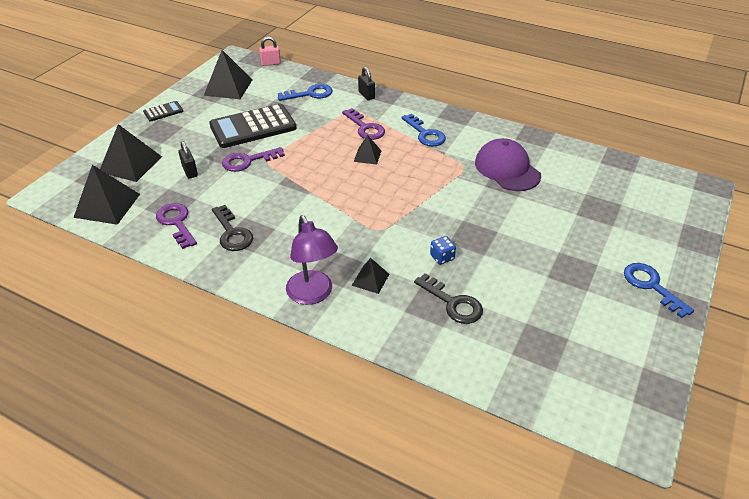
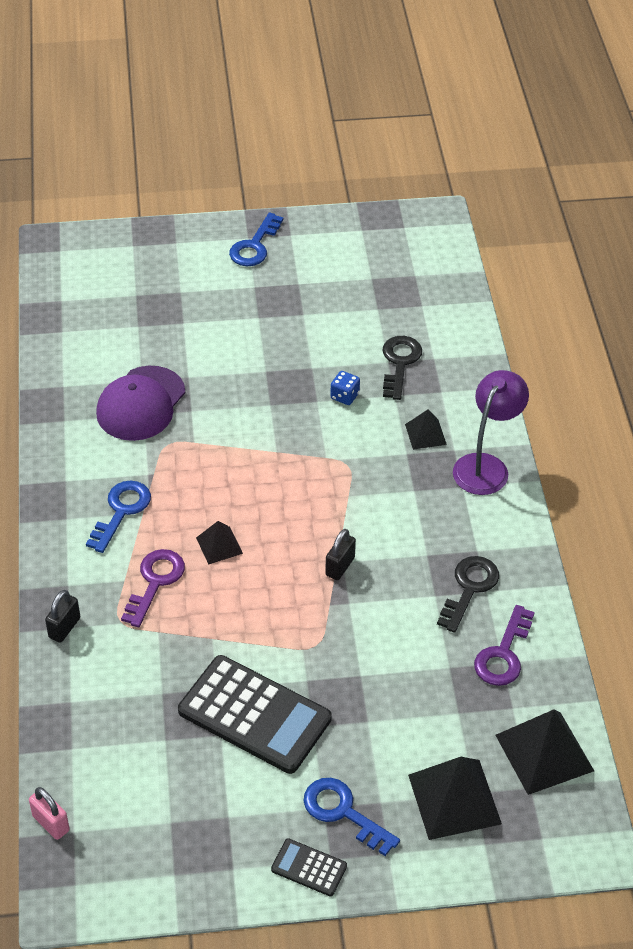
camera: 125 degrees left, 5 degrees up
(190, 171) = (408, 714): black padlock -> black padlock (340, 566)
(228, 87) = (172, 830): black pyramid -> none
(247, 161) = (334, 665): purple key -> none
(310, 94) = (111, 701): blue key -> blue key (343, 812)

